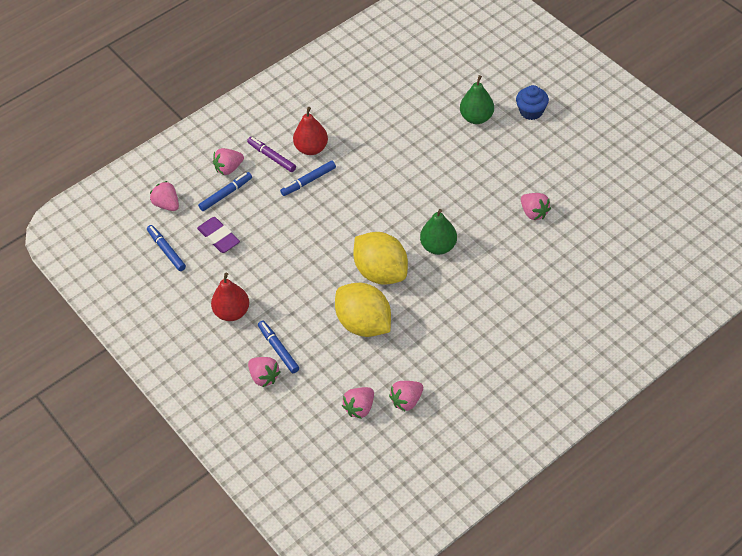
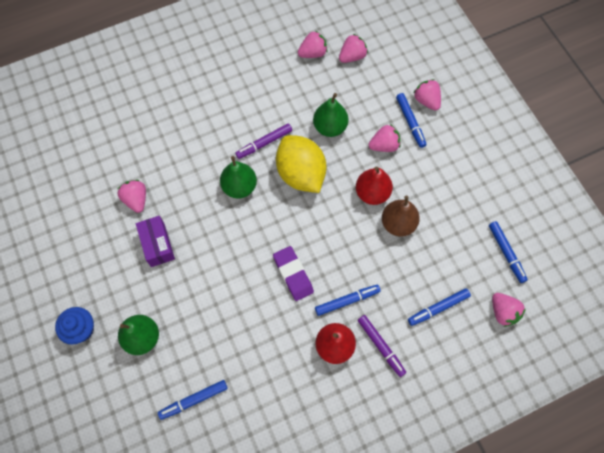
camera: 170 degrees left, 15 degrees up
(219, 237) = (451, 254): purple eraser -> purple eraser (293, 274)
(229, 168) = (431, 343): pink strawberry -> pink strawberry (384, 145)
(232, 312) = (447, 168): red pear -> red pear (372, 193)
(274, 251) = (398, 224): none -> brown pear
(364, 324) = (330, 127): yellow lemon -> green pear
(416, 91) = (193, 400): none -> blue marker
(428, 291) = (264, 143): none -> purple marker
(495, 183) = (157, 245): none -> purple box

